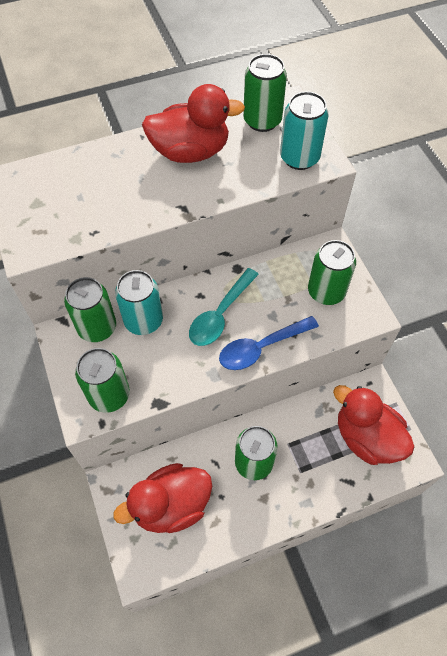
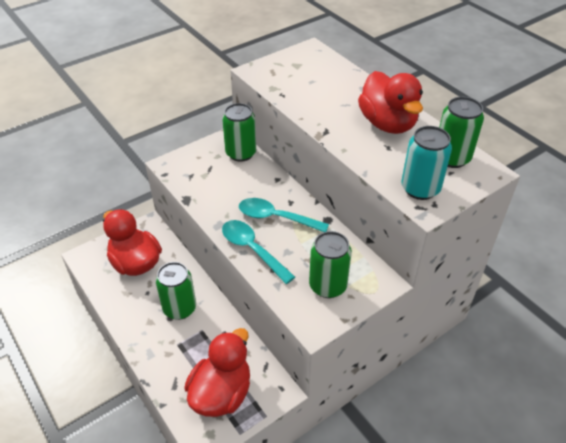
camera: 75 degrees right, 15 degrees down
(109, 395) = (187, 172): green can -> none
(143, 320) = (255, 175): turquoise can -> none
(261, 347) = (252, 250): blue spoon -> turquoise spoon

